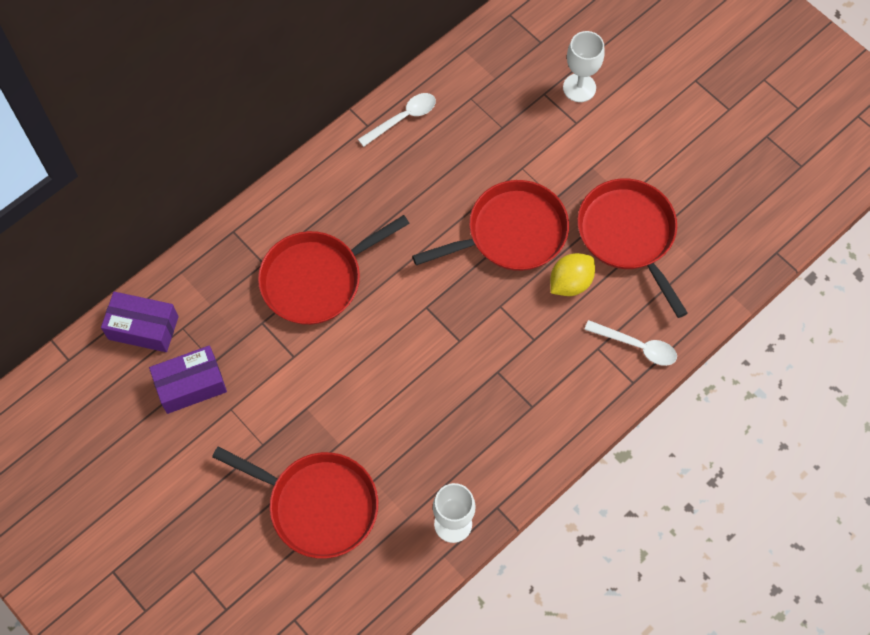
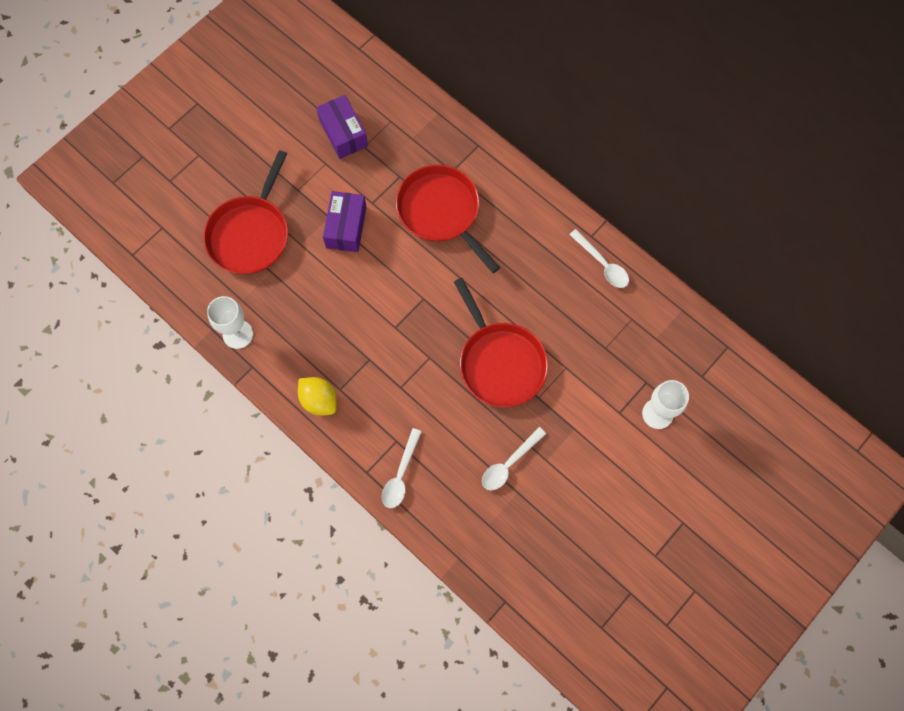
camera: 85 degrees right, 5 degrees up
(143, 328) = (388, 94): purple box -> purple box (346, 227)
(570, 283) = (456, 415): yellow lemon -> yellow lemon (319, 400)
(628, 235) = (509, 464): red pan -> white spoon

